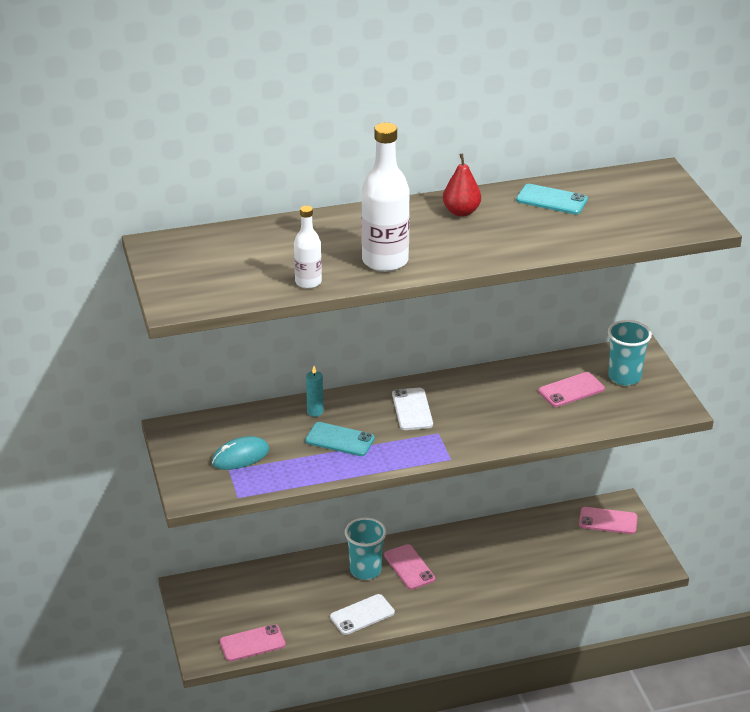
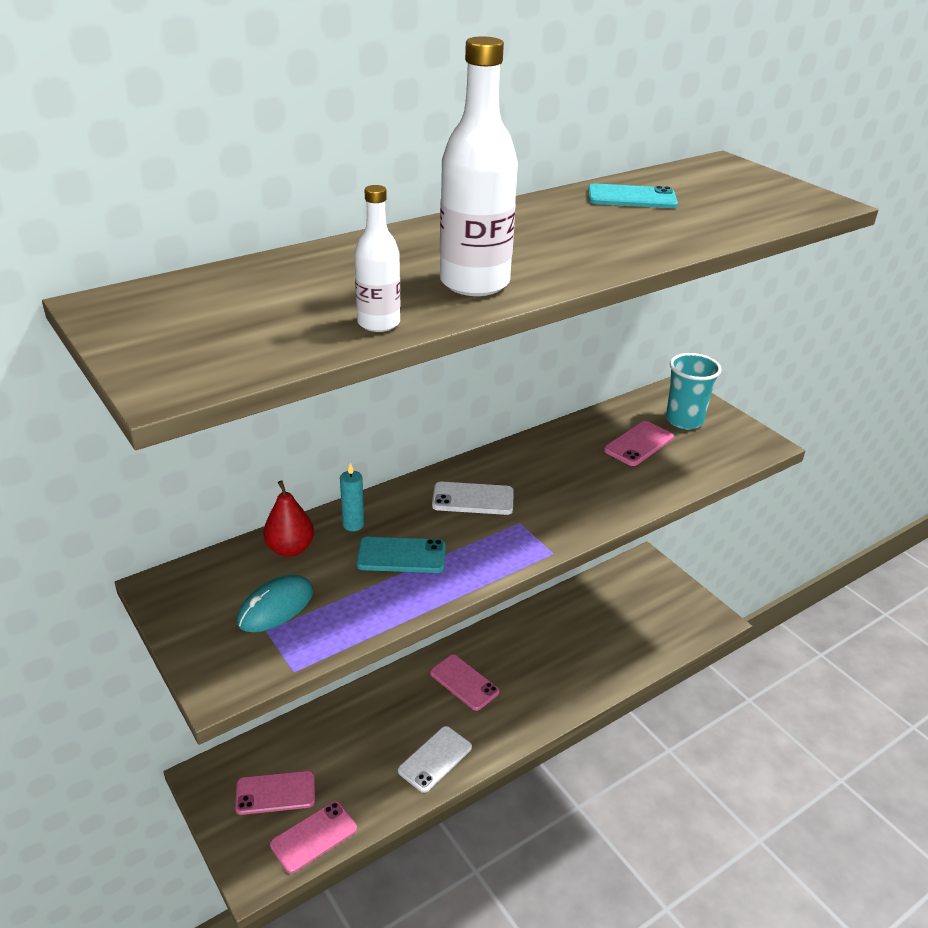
camera: 20 degrees left, 0 degrees up
(365, 570) = (416, 698): turquoise cup -> none
(412, 409) = (473, 499): white phone -> white phone turned 60 degrees counterclockwise
(461, 212) = (533, 219): red pear -> red pear (290, 549)
(608, 521) = (642, 581): pink phone -> pink phone (275, 793)

